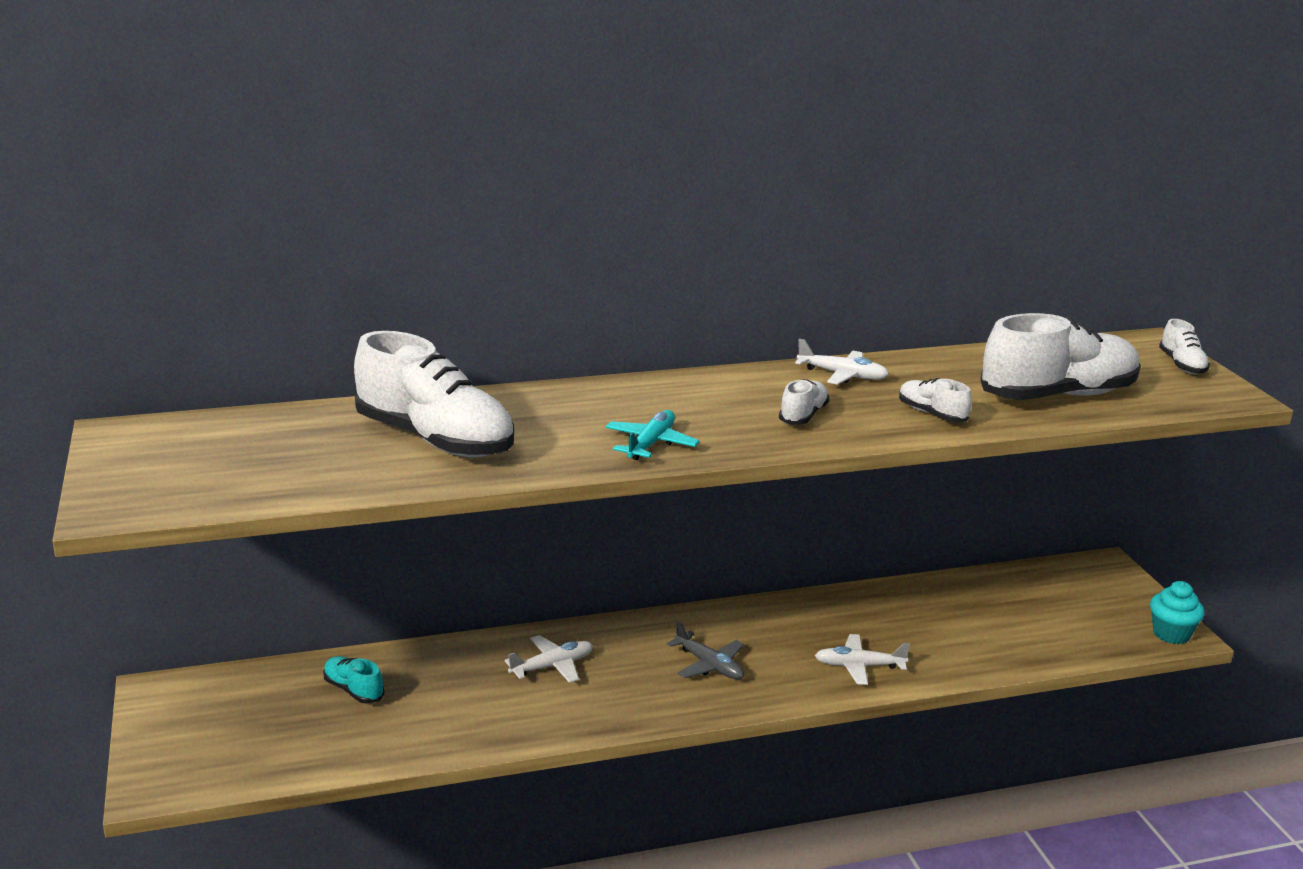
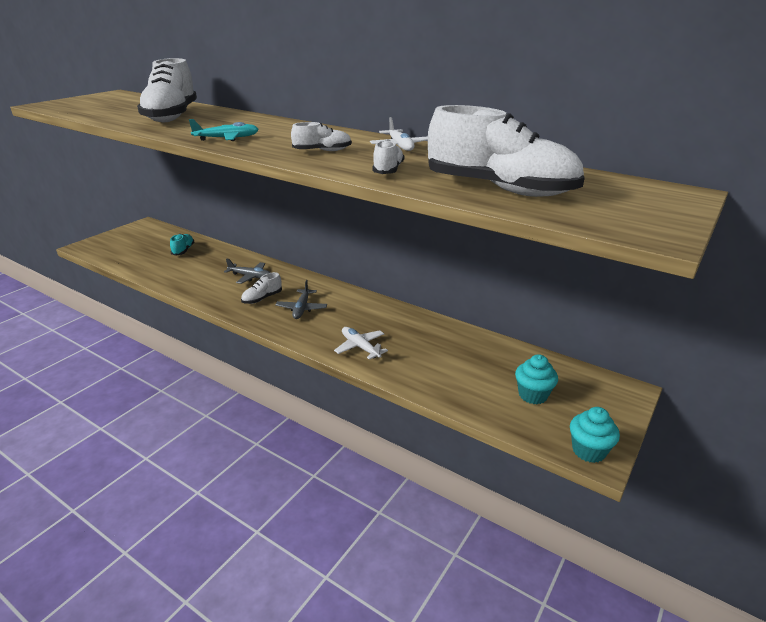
camera: 50 degrees right, 5 degrees up
(552, 666) = (250, 277): white plane -> grey plane
(1064, 614) = (533, 395): none -> turquoise cupcake
(1182, 365) = (668, 209): white shoe -> white shoe (262, 298)

